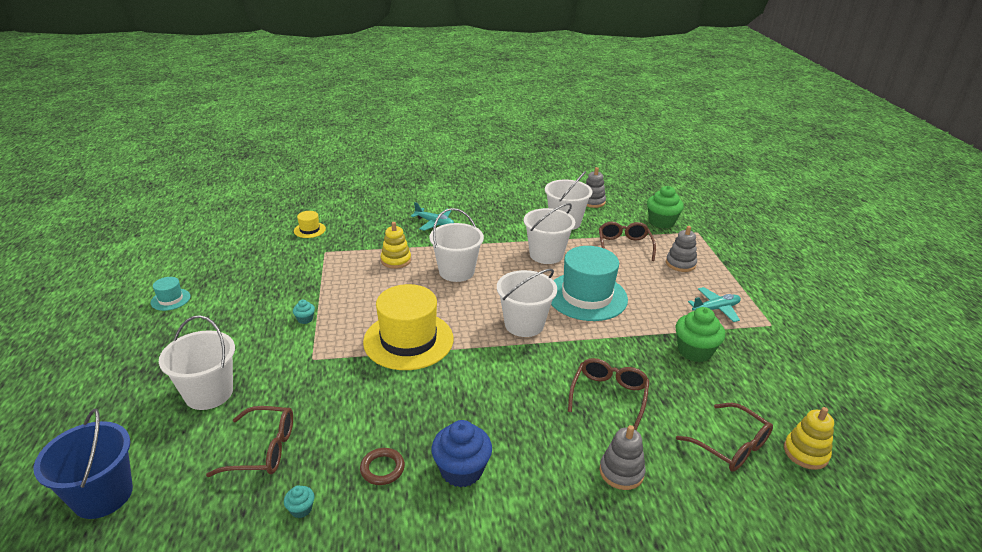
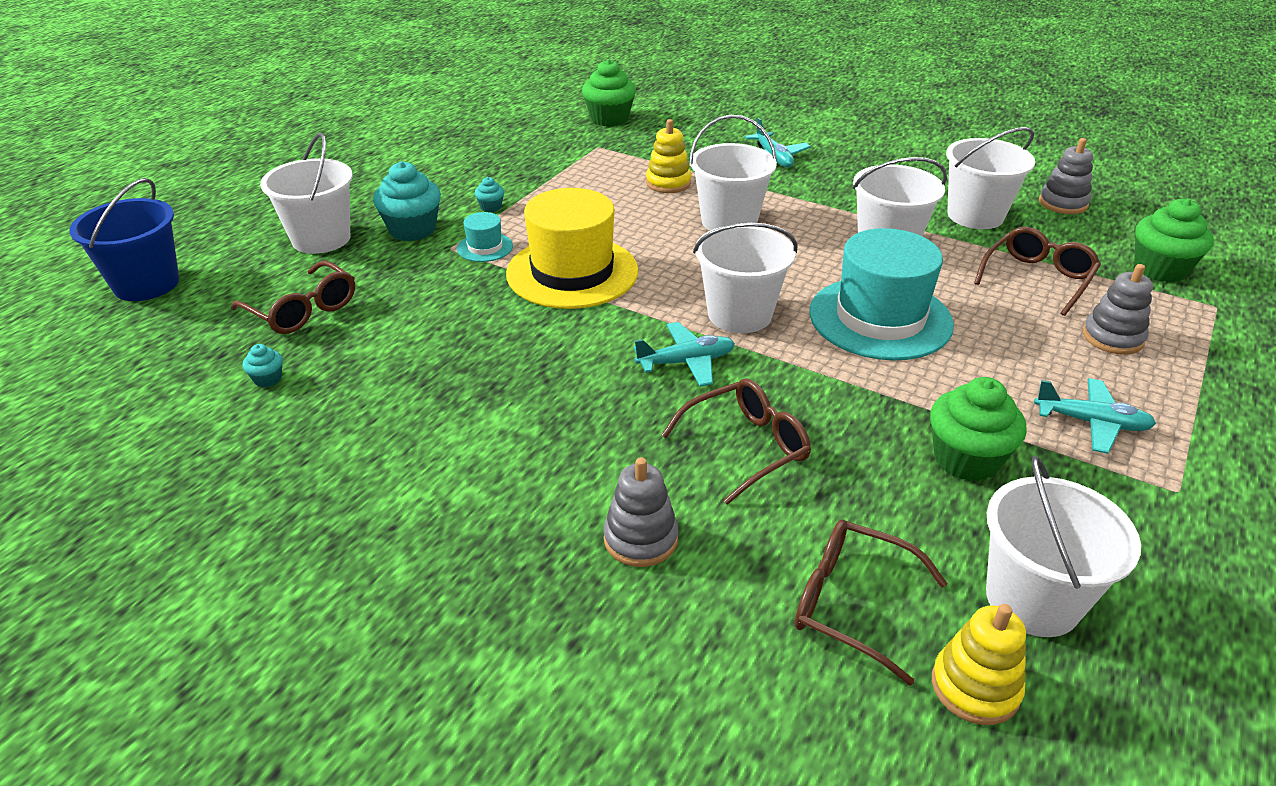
camera: 40 degrees right, 5 degrees up
(170, 299) = (392, 141): turquoise hat -> turquoise hat (485, 247)
(270, 357) = (412, 230): none -> turquoise cupcake
(309, 230) = (609, 119): yellow hat -> green cupcake
(382, 468) = (382, 384): brown ring -> none
(461, 470) = (456, 429): blue cupcake -> none
(530, 364) = (686, 362): none -> turquoise plane
(731, 446) = (851, 604): brown glasses -> brown glasses turned 120 degrees clockwise
(781, 402) = (1032, 599): none -> white bucket

